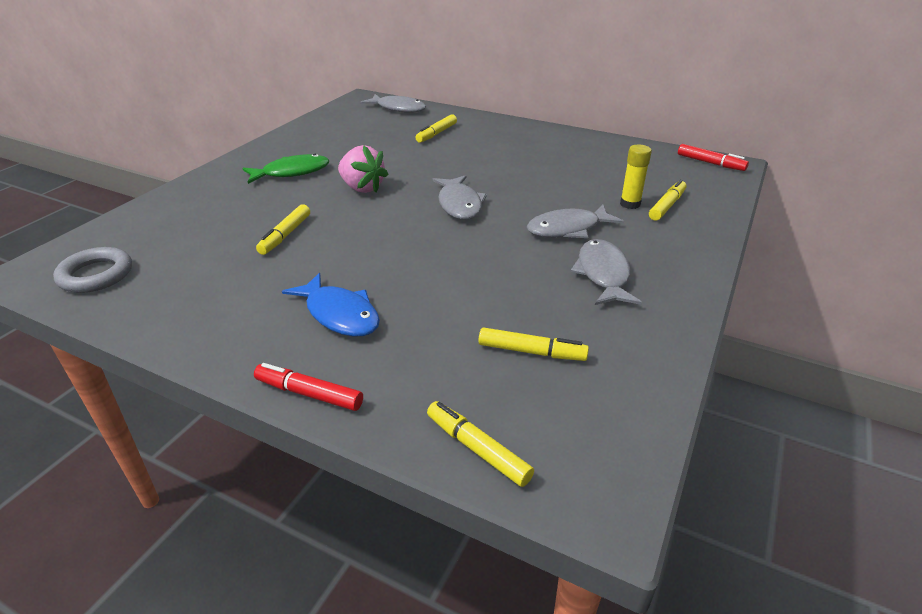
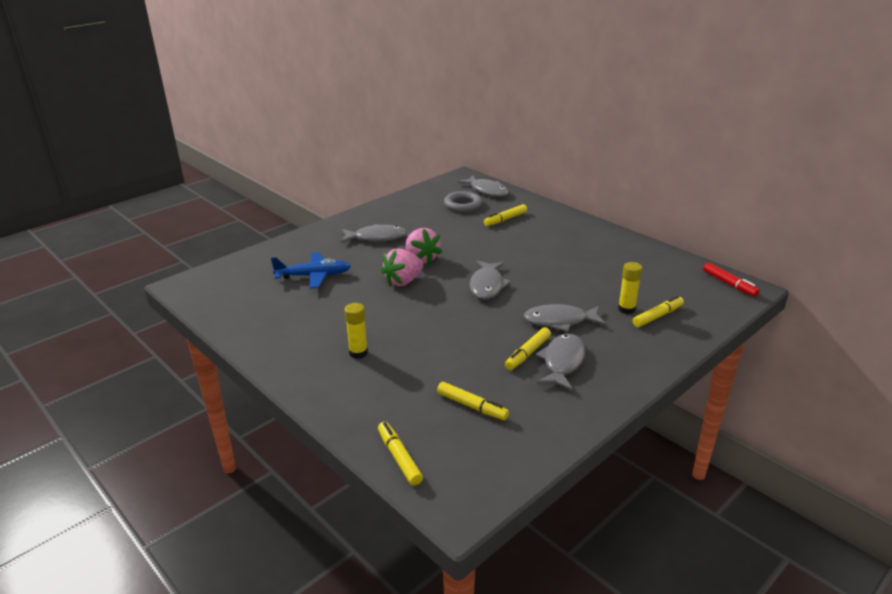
camera: 20 degrees right, 5 degrees down
(96, 275) = (220, 295): grey ring -> grey ring (463, 205)
(228, 229) = (313, 276): none -> blue plane
(285, 235) = (349, 288): yellow marker -> yellow marker (528, 353)
(292, 172) = (376, 237): green fish -> grey fish
(309, 394) = (315, 400): red marker -> none
(340, 314) = (358, 353): blue fish -> yellow glue stick
(353, 216) = (403, 281): none -> pink strawberry

